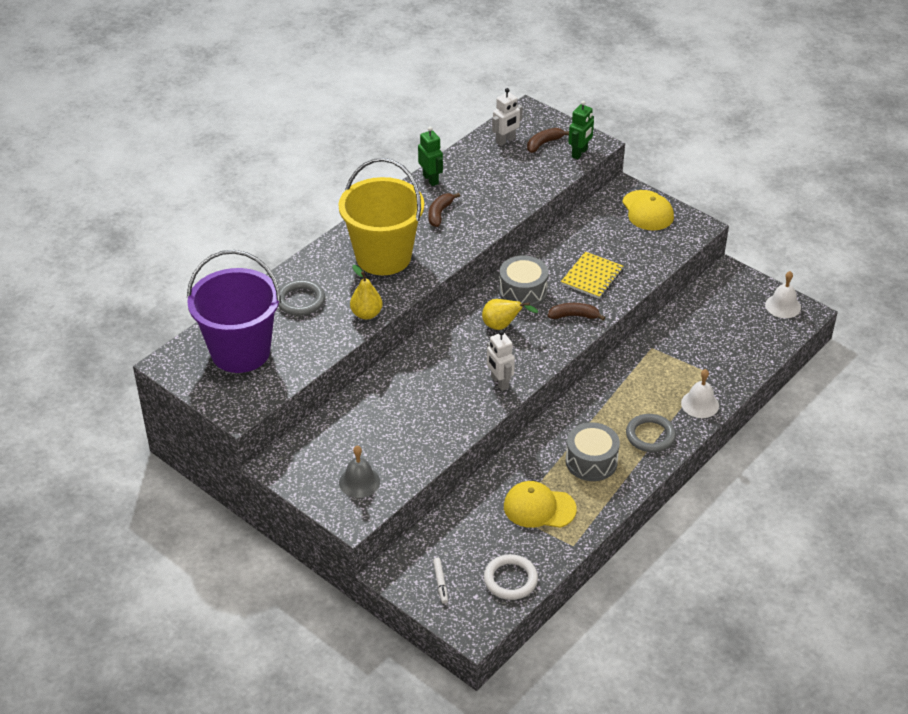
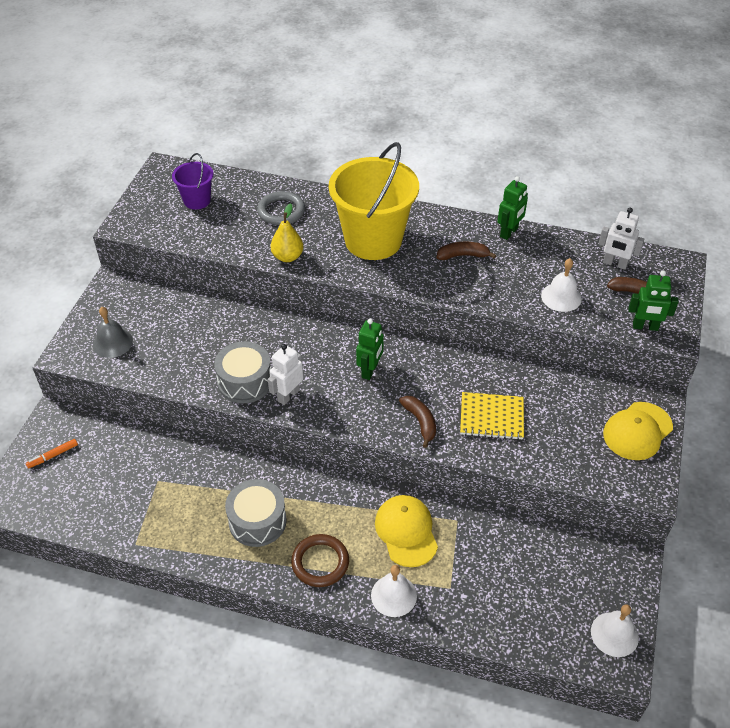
camera: 65 degrees right, 5 degrees up
(240, 352) = (197, 200): purple bucket -> purple bucket, size x0.49
(440, 583) = (53, 456): white marker -> orange marker
(502, 326) = (370, 370): yellow pear -> green robot
(510, 579) = (73, 507): white ring -> none
(522, 180) = (561, 297): none -> white bell
(523, 292) = (430, 369): grey drum -> grey drum (245, 382)
(539, 508) = (175, 498): yellow cap -> yellow cap (406, 531)
(650, 436) = (320, 562): grey ring -> brown ring

